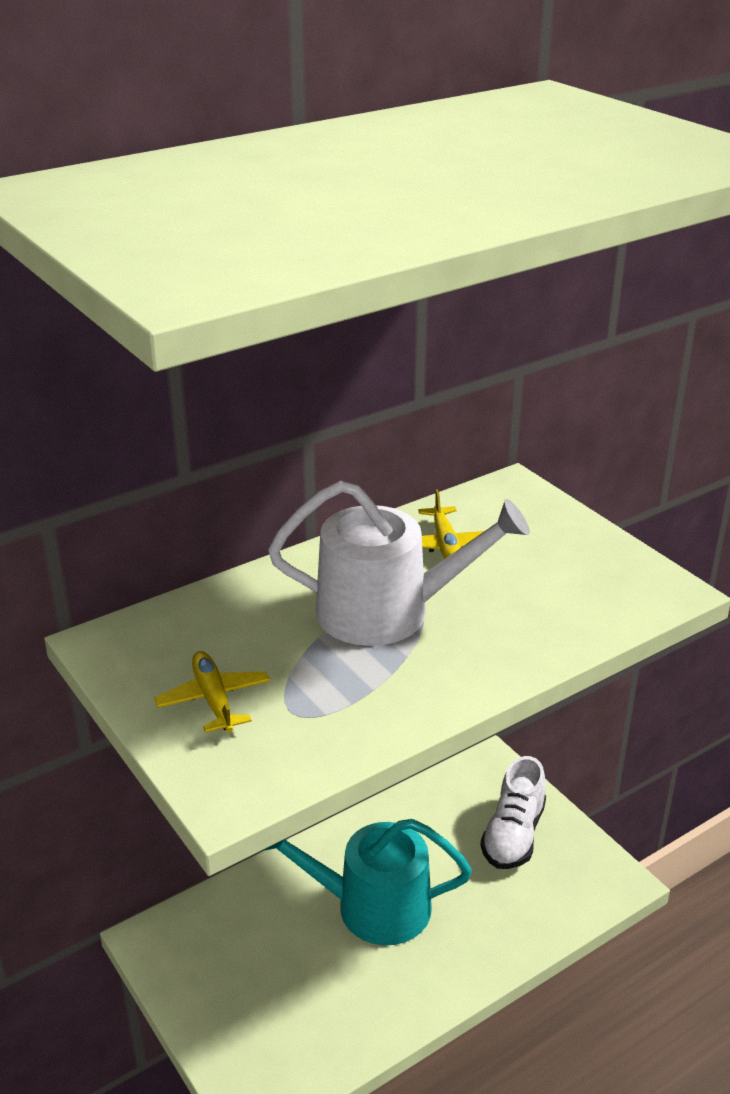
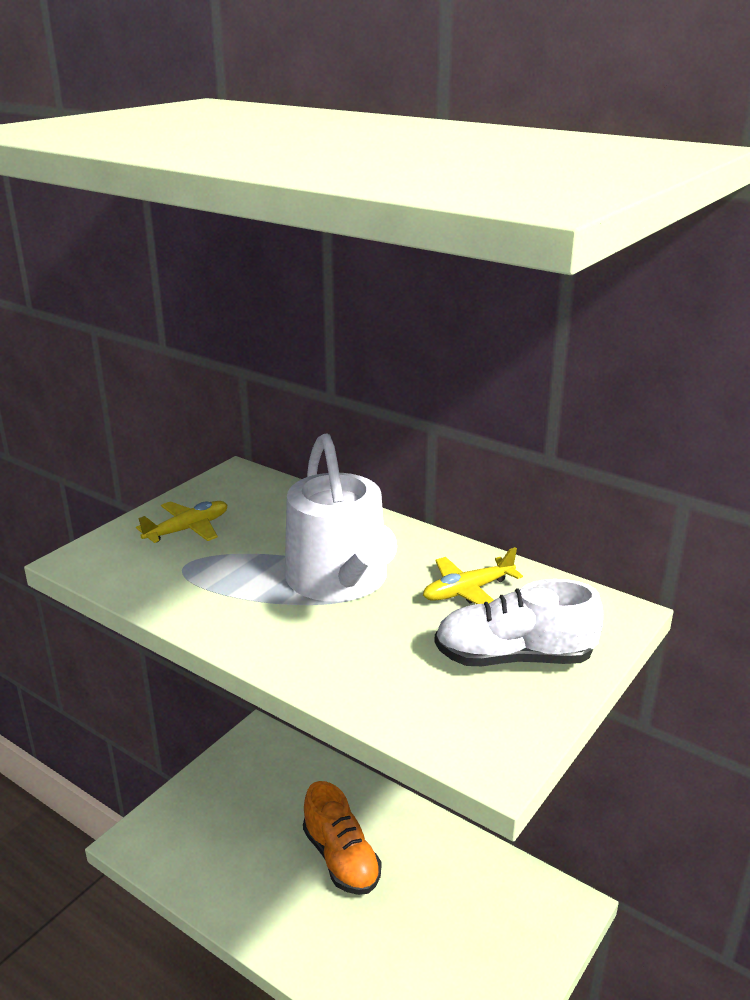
camera: 70 degrees right, 5 degrees down
(371, 906) = (341, 859): turquoise watering can -> orange shoe
(513, 835) = (482, 951): white shoe -> white shoe (513, 658)

